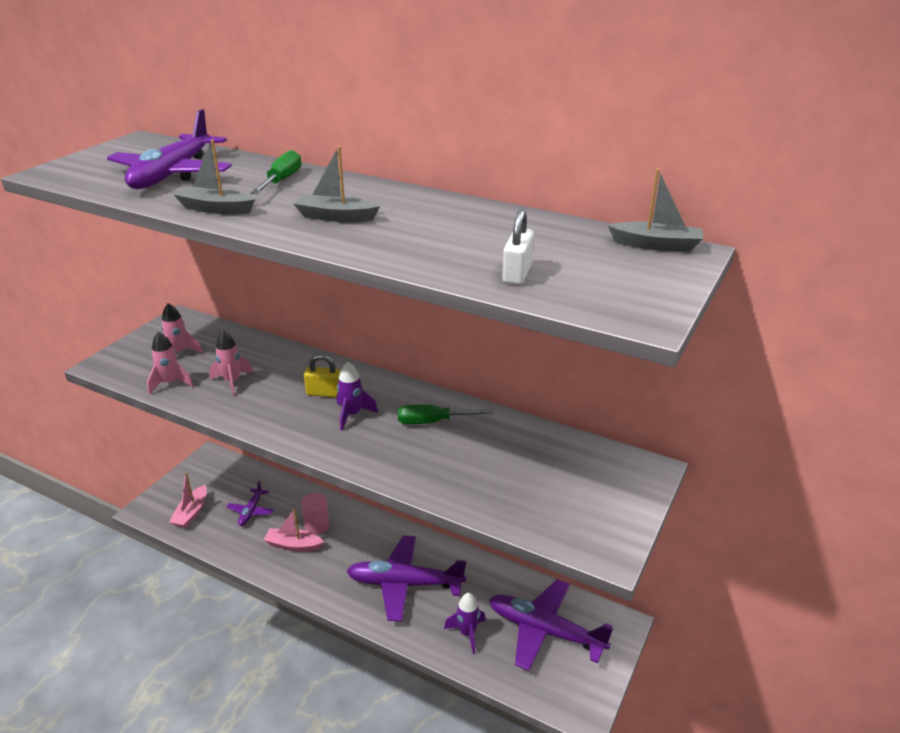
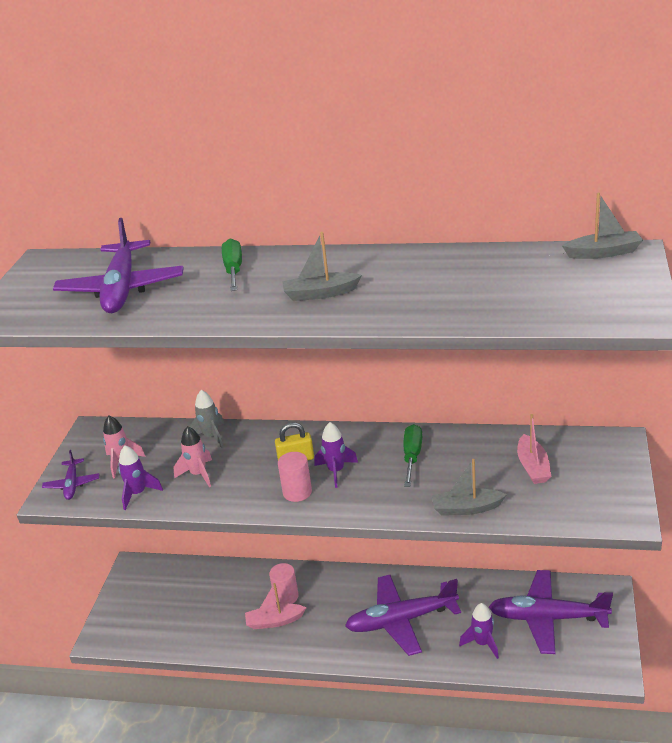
camera: 15 degrees left, 0 degrees up
(170, 383) = (138, 493): pink rocket -> purple rocket
(191, 513) = (151, 625): pink boat -> pink boat (533, 467)
(215, 209) = (204, 313): grey boat -> grey boat (466, 508)
(251, 511) = (211, 604): purple plane -> purple plane (72, 484)
(268, 352) = (211, 437): none -> grey rocket
(303, 423) = (297, 492): none -> pink cylinder
(432, 422) = (412, 456): green screwdriver -> green screwdriver turned 120 degrees clockwise
(517, 273) = (518, 306): white padlock -> none

